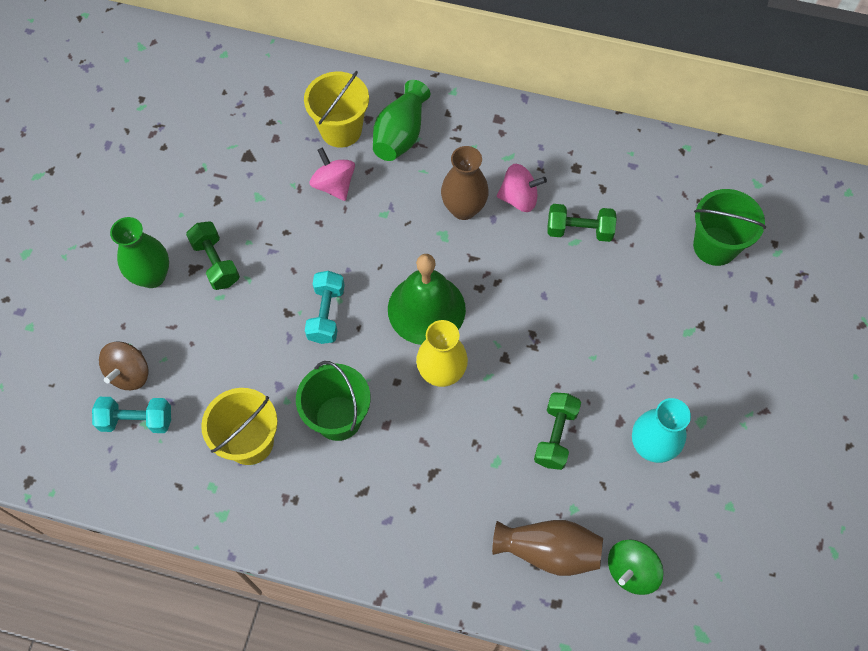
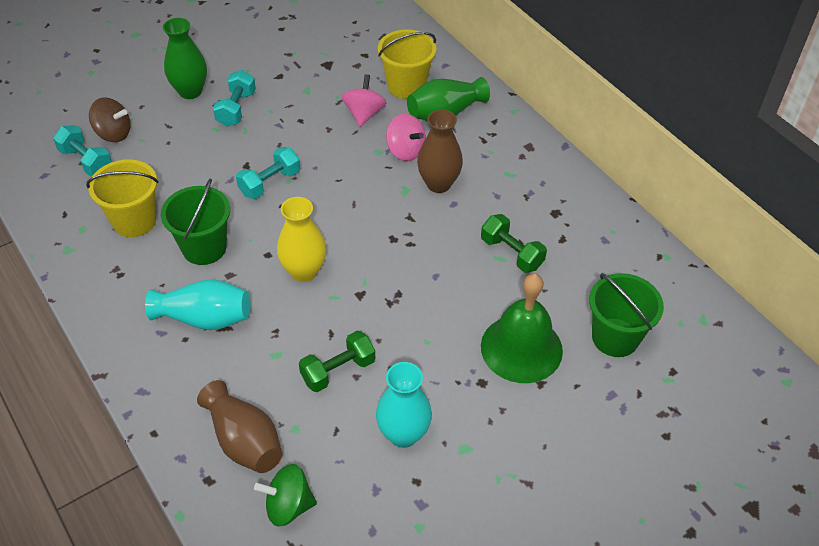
camera: 40 degrees right, 15 degrees down
(130, 373) = (113, 133): brown spinning top -> brown spinning top turned 135 degrees counterclockwise
(216, 263) = (236, 109): green dumbbell -> turquoise dumbbell
(409, 479) = (205, 318): none -> turquoise vase
(426, 309) = (340, 226): green bell -> green bell (521, 348)
(519, 198) = (488, 203): pink spinning top -> pink spinning top (405, 151)

